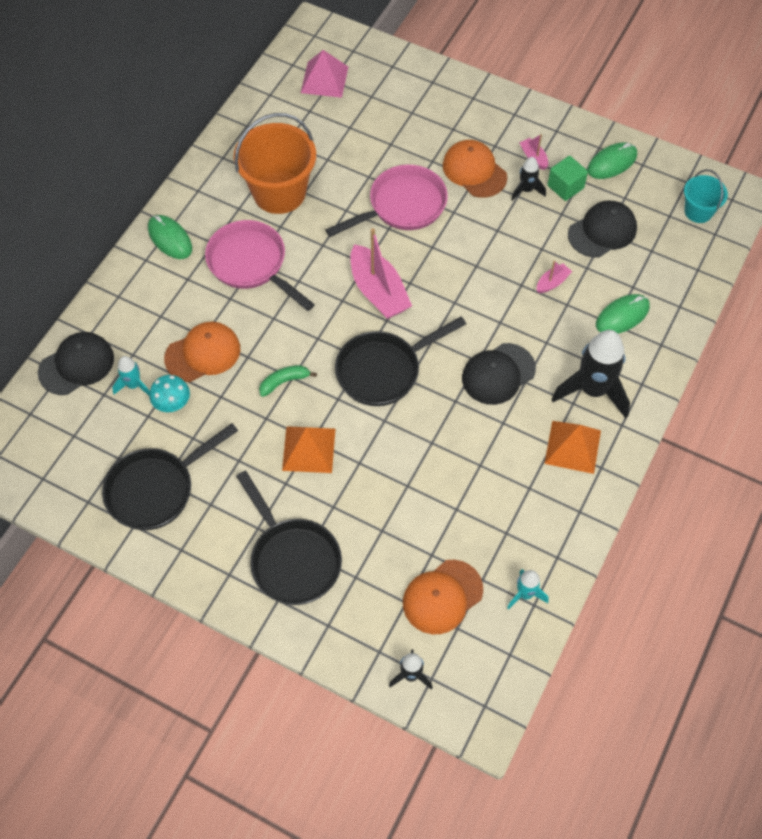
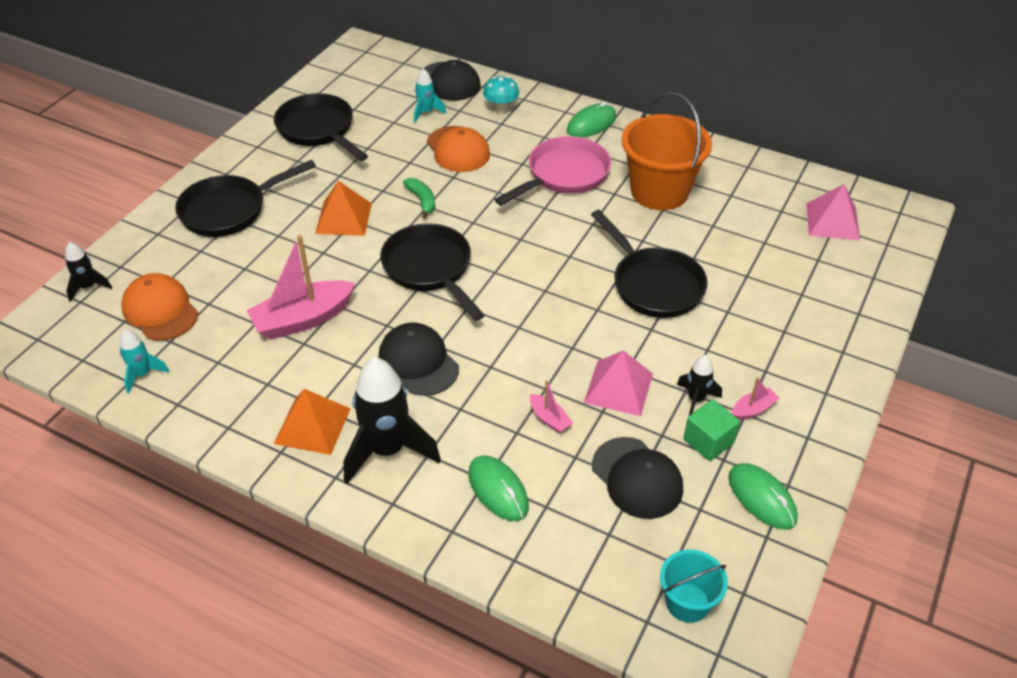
camera: 90 degrees right, 15 degrees down
(172, 404) = (404, 135): turquoise mushroom -> turquoise mushroom (501, 108)
(378, 291) = (532, 265): pink boat -> pink boat (303, 319)
(402, 206) = (653, 284): pink pan -> black pan
(474, 171) = (719, 349): orange cap -> none
(517, 237) = (618, 387): none -> pink pyramid

